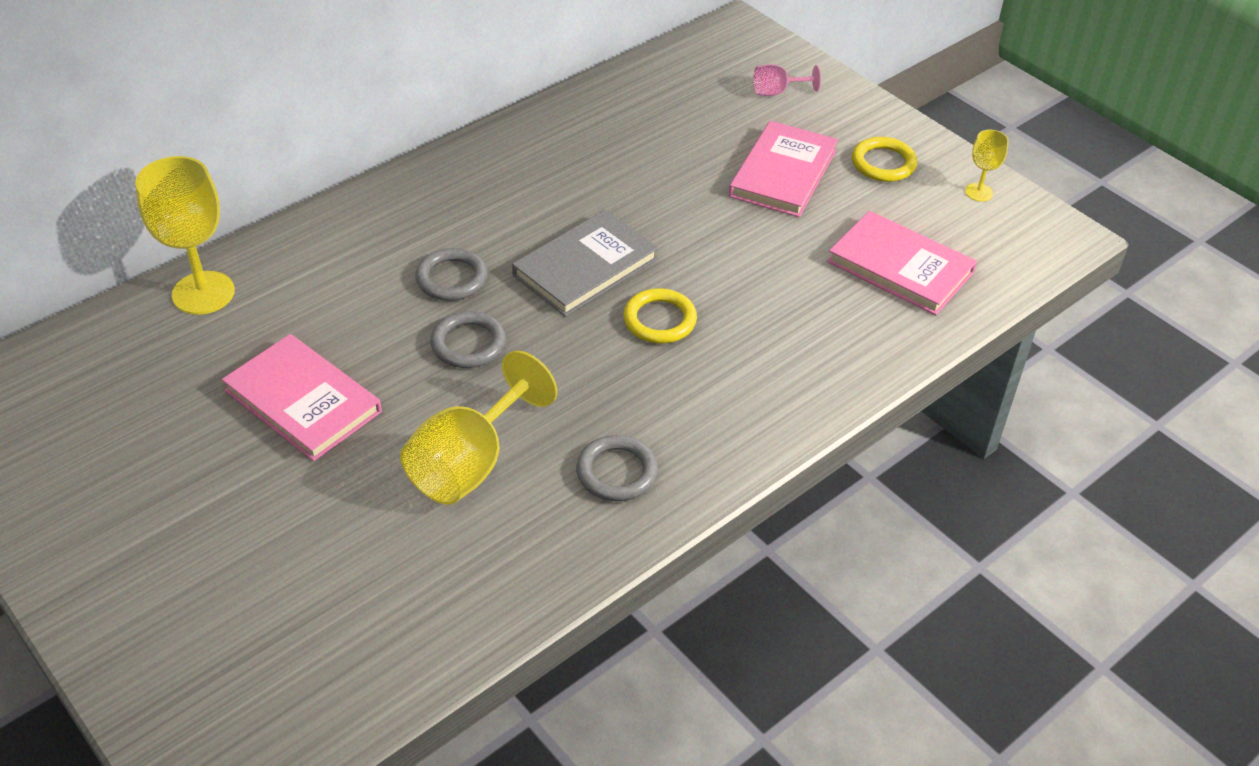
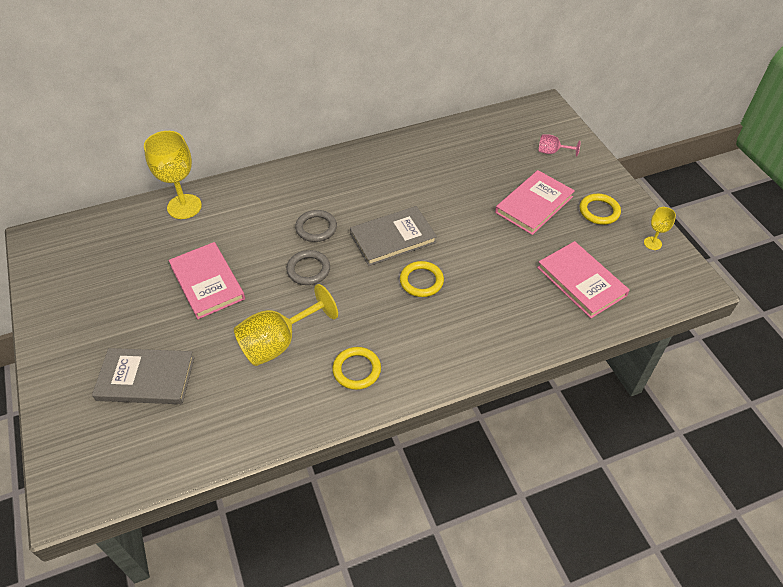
camera: 20 degrees right, 5 degrees up
(266, 573) = (146, 378): none -> grey book
(616, 472) = (356, 370): grey ring -> yellow ring

